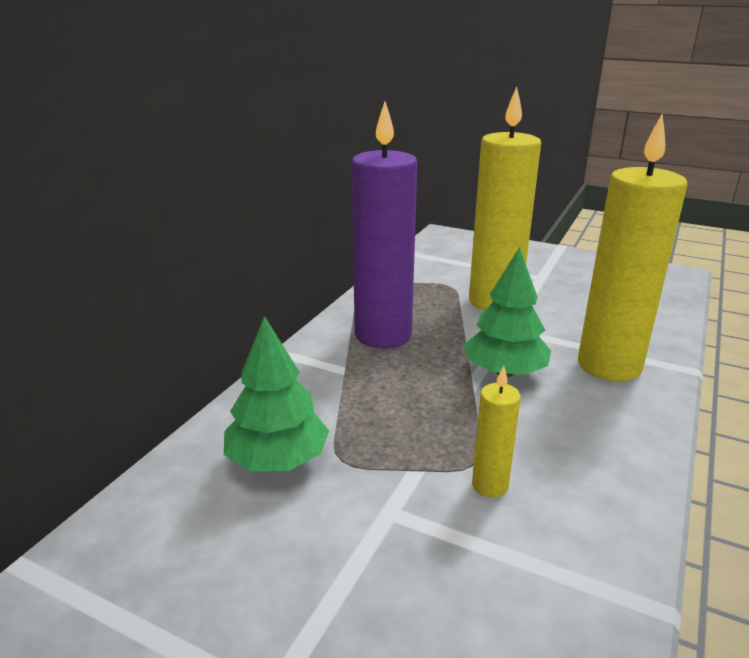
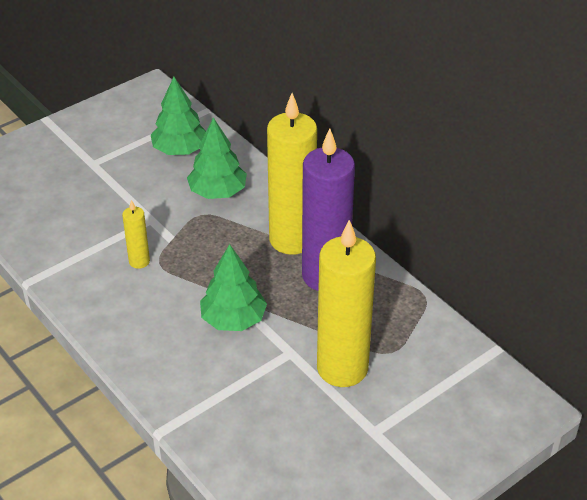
camera: 115 degrees right, 15 degrees up
(171, 551) = (180, 150): none -> green tree
(609, 365) = (201, 382): yellow candle -> yellow candle (292, 239)

